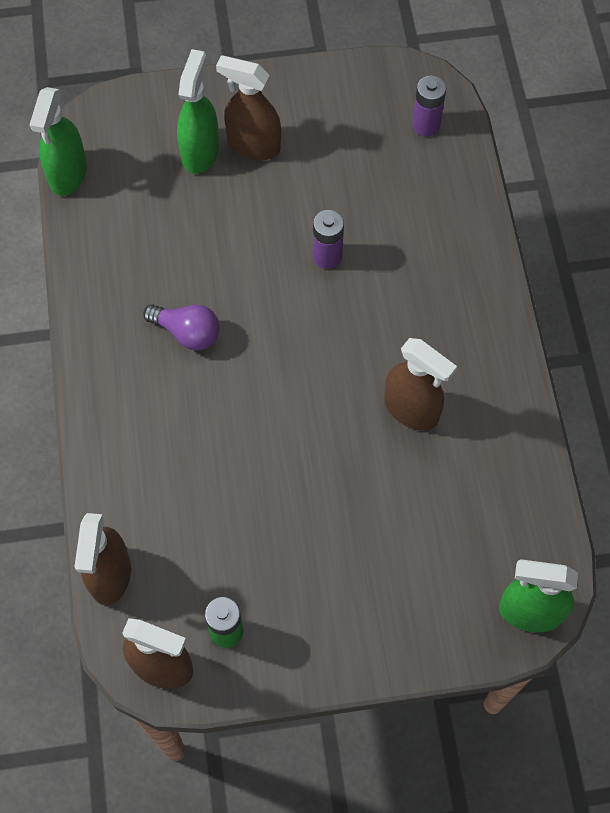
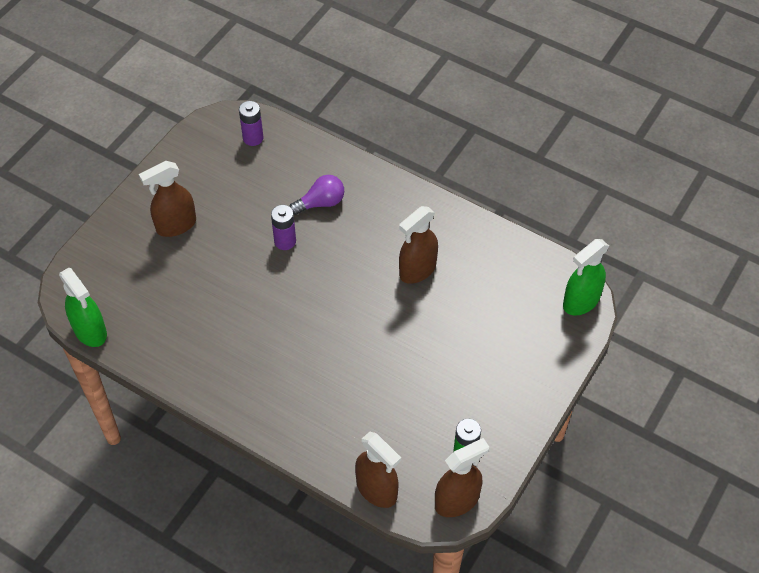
camera: 50 degrees left, 10 degrees down
(187, 333) = (262, 343): purple light bulb -> purple light bulb (321, 203)
(200, 152) = (151, 254): green spray bottle -> none
(411, 409) = (417, 270): brown spray bottle -> brown spray bottle turned 150 degrees clockwise

